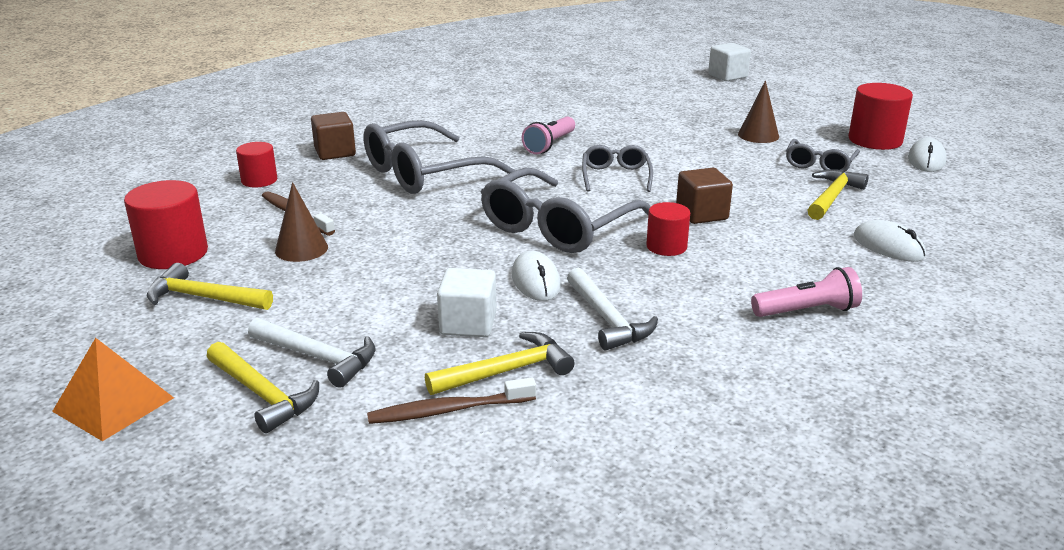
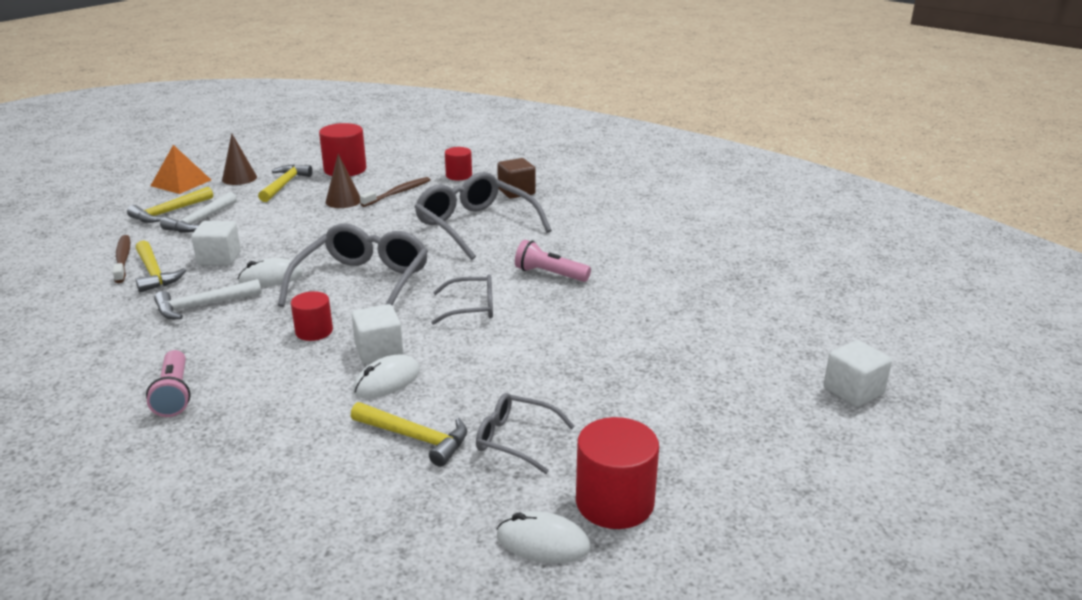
camera: 85 degrees right, 0 degrees up
(558, 227) = (362, 283): grey glasses -> grey glasses turned 75 degrees clockwise
(701, 214) = (379, 351): brown cube -> white cube
(758, 135) = (609, 400): brown cone -> brown cone (239, 178)
(888, 246) = (282, 461): white mouse -> white mouse (387, 381)

